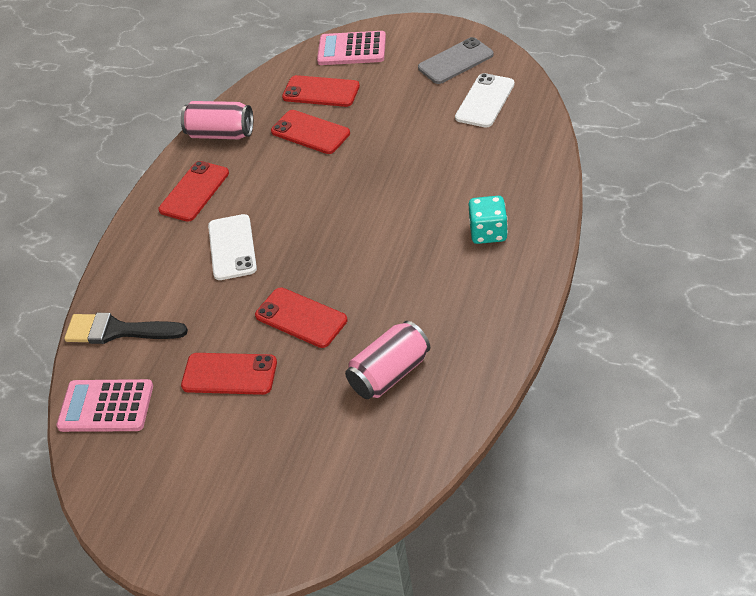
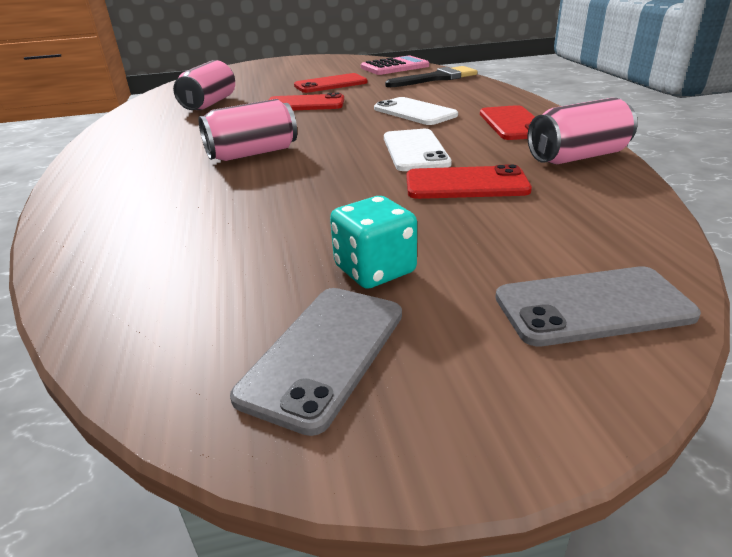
camera: 145 degrees right, 15 degrees down
(321, 92) = (528, 225): red phone -> none
(352, 49) = (592, 306): pink calculator -> grey phone
(405, 226) = (253, 153): none -> pink can
(485, 101) = (209, 292): white phone -> white phone (415, 151)
(488, 232) = (149, 169): turquoise dice -> turquoise dice (375, 270)

